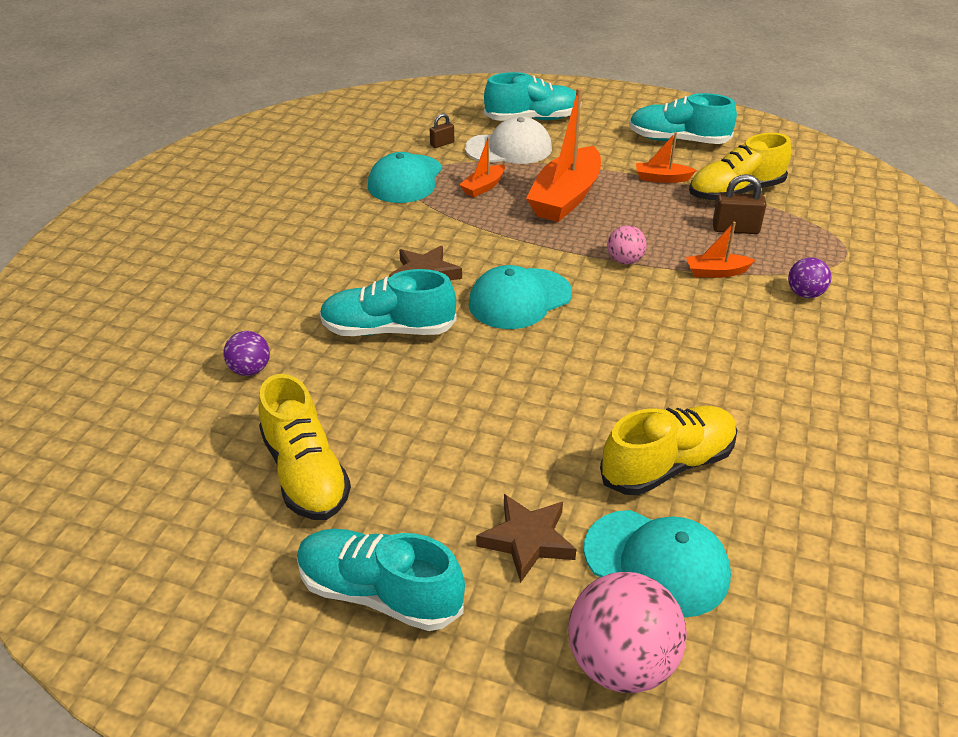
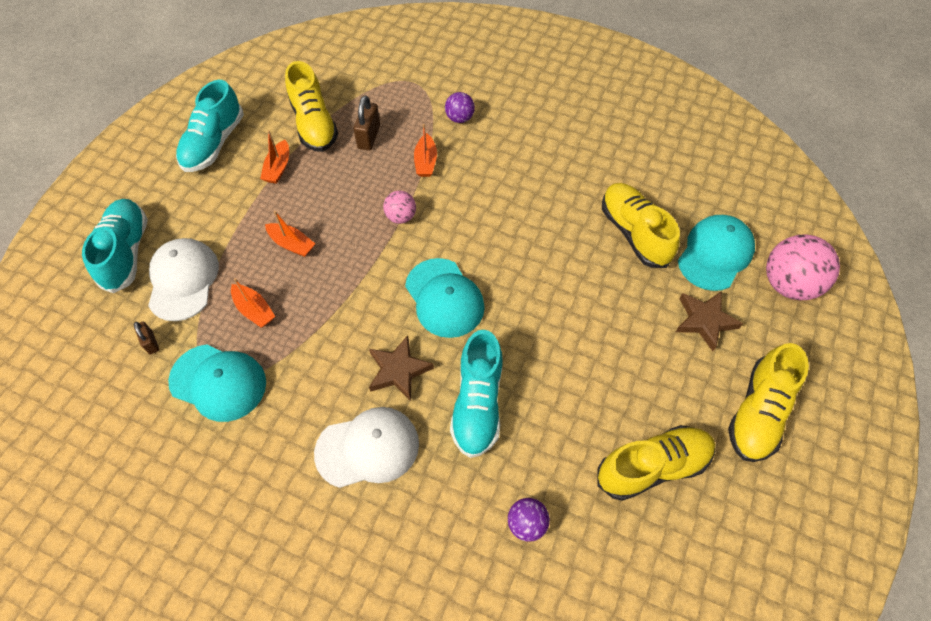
camera: 85 degrees left, 20 degrees up
(339, 264) = (368, 448): none -> white cap
(379, 593) = (758, 412): turquoise shoe -> yellow shoe
(565, 197) = (292, 244): orange boat -> orange boat, size x0.48

